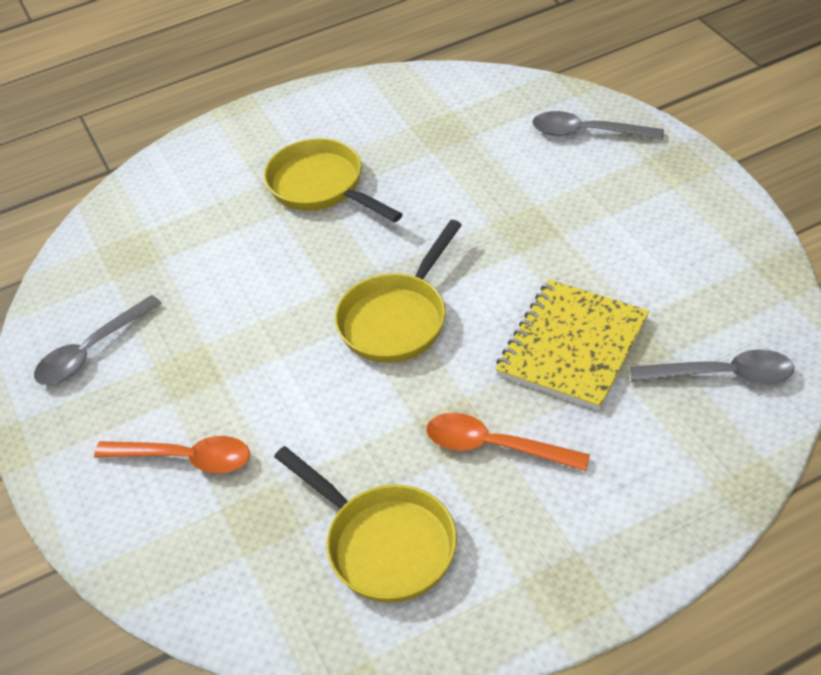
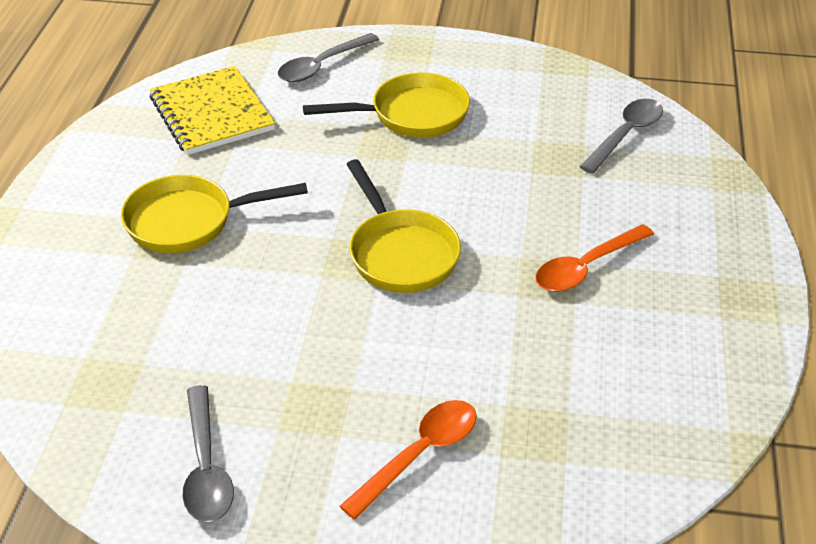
camera: 60 degrees left, 5 degrees down
(384, 544) = (626, 371): yellow pan -> yellow pan (412, 115)
(572, 346) = (530, 183): yellow notebook -> yellow notebook (212, 113)

